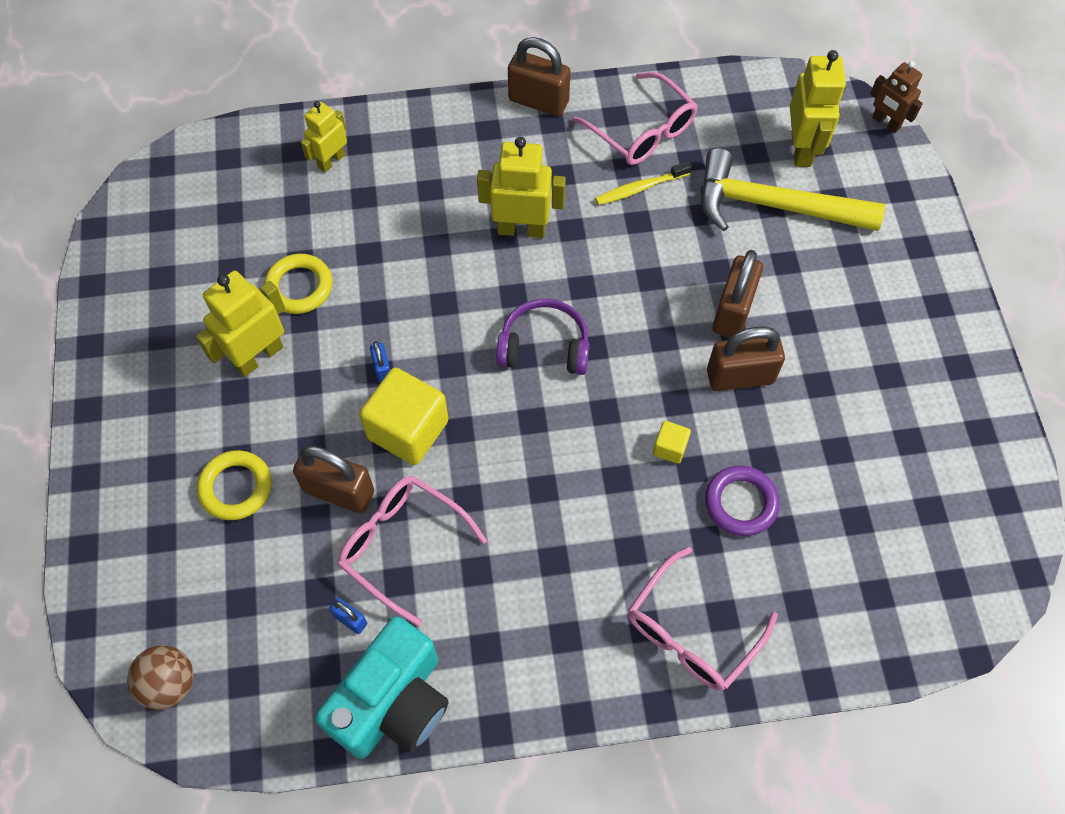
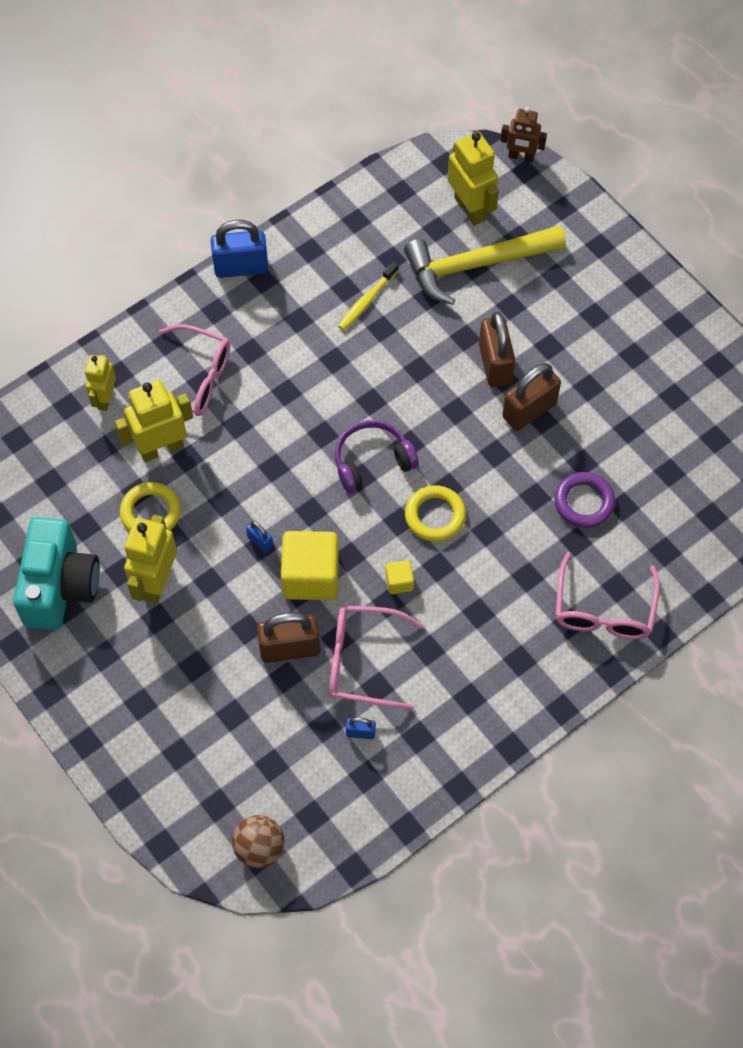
camera: 30 degrees left, 0 degrees up
(236, 487) = (209, 687): yellow ring -> yellow ring (435, 516)
(393, 703) = (429, 770): turquoise camera -> turquoise camera (60, 587)
(521, 229) = (295, 379): yellow robot -> yellow robot (161, 448)
(538, 101) = (241, 267): brown padlock -> blue padlock
(641, 130) = (338, 252): pink glasses -> pink glasses (190, 379)
(670, 448) = (510, 489): yellow cube -> yellow cube (399, 582)

